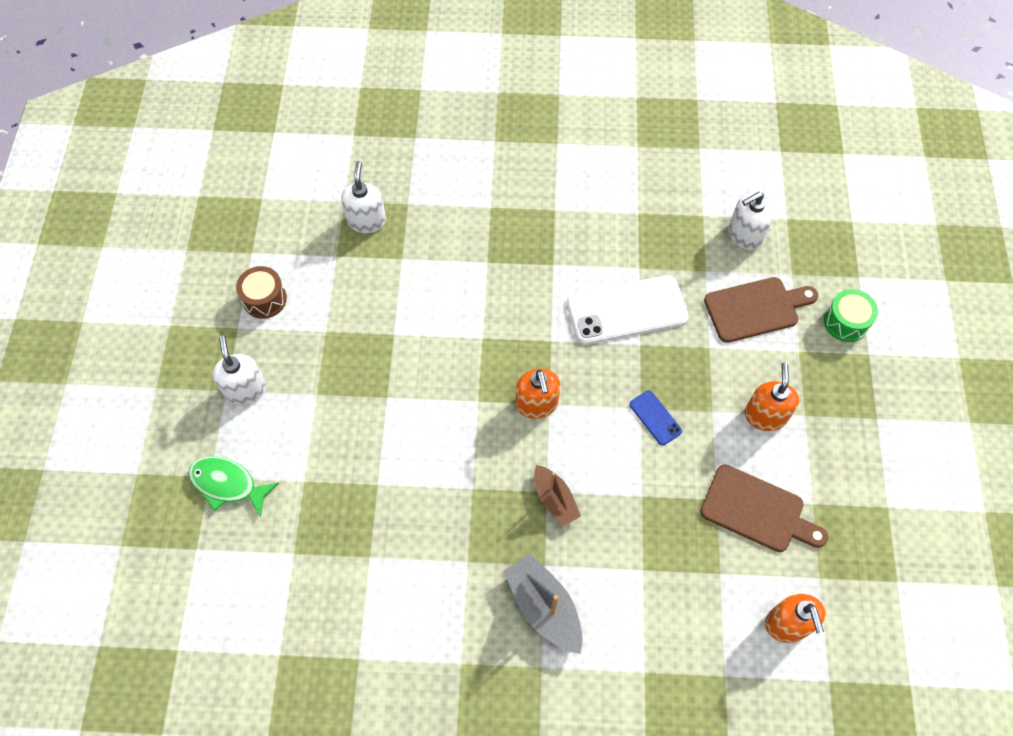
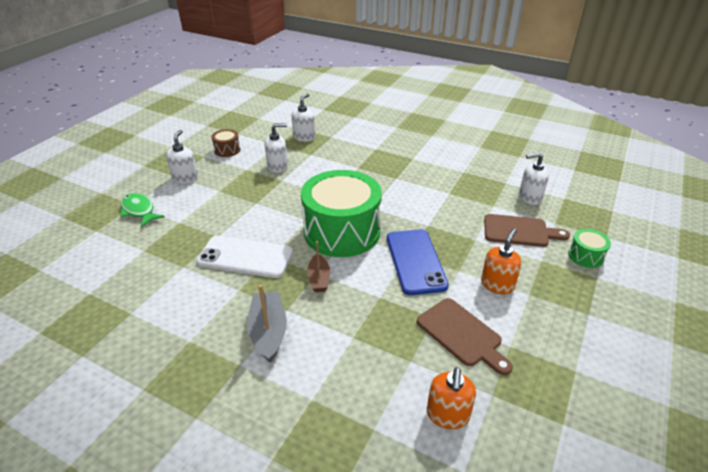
camera: 25 degrees right, 25 degrees down
(369, 307) = (278, 166): none -> white soap dispenser
(537, 404) = (342, 231): orange soap dispenser -> green drum
(626, 310) = (429, 208): white phone -> white phone (245, 257)
(655, 418) = (415, 261): blue phone -> blue phone, size x2.15

